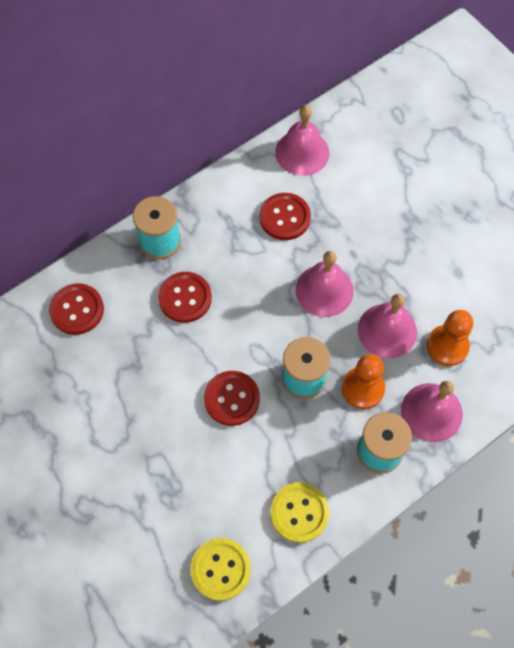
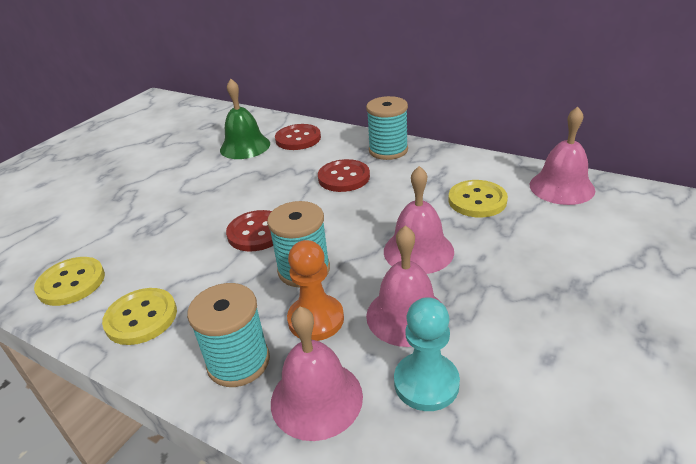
camera: 70 degrees right, 30 degrees down
(57, 367) = (245, 146): none -> green bell
(285, 217) = (477, 200): red button -> yellow button
(447, 346) = (426, 383): orange pawn -> turquoise pawn

